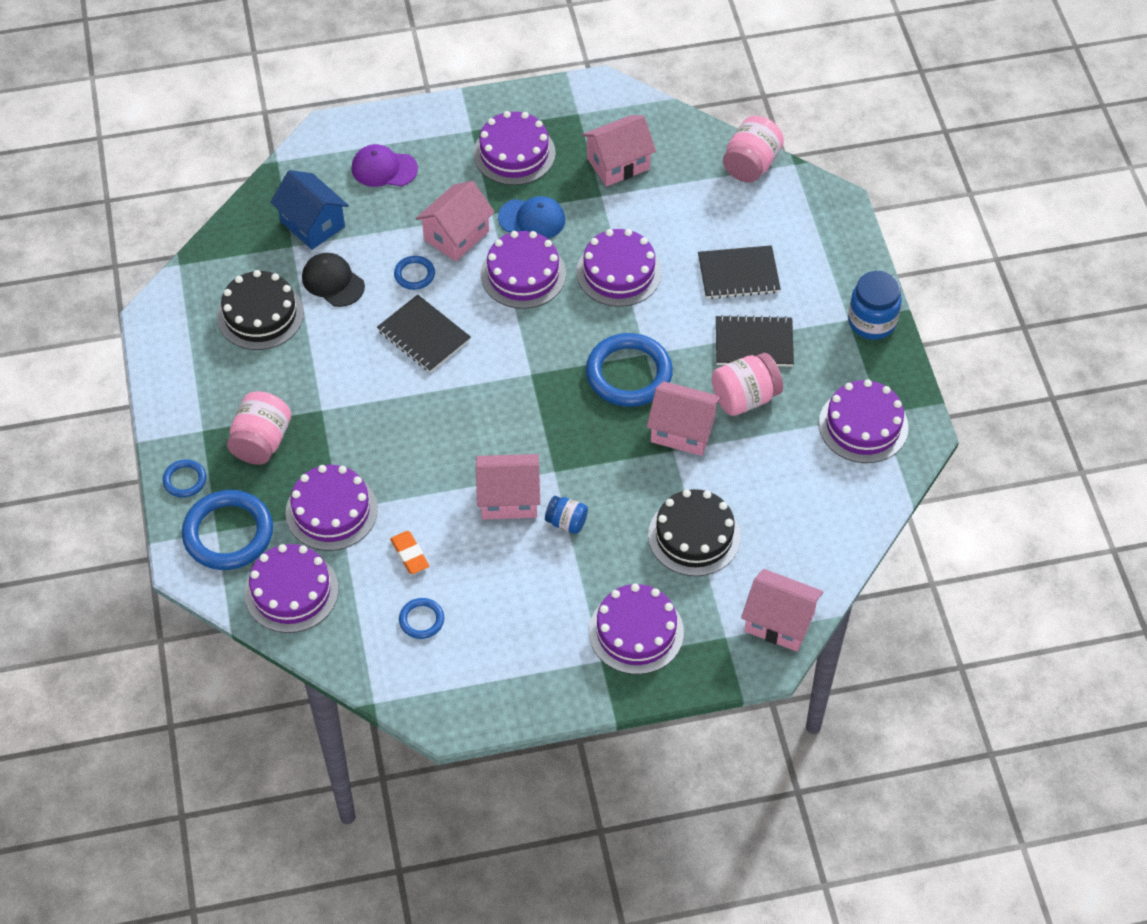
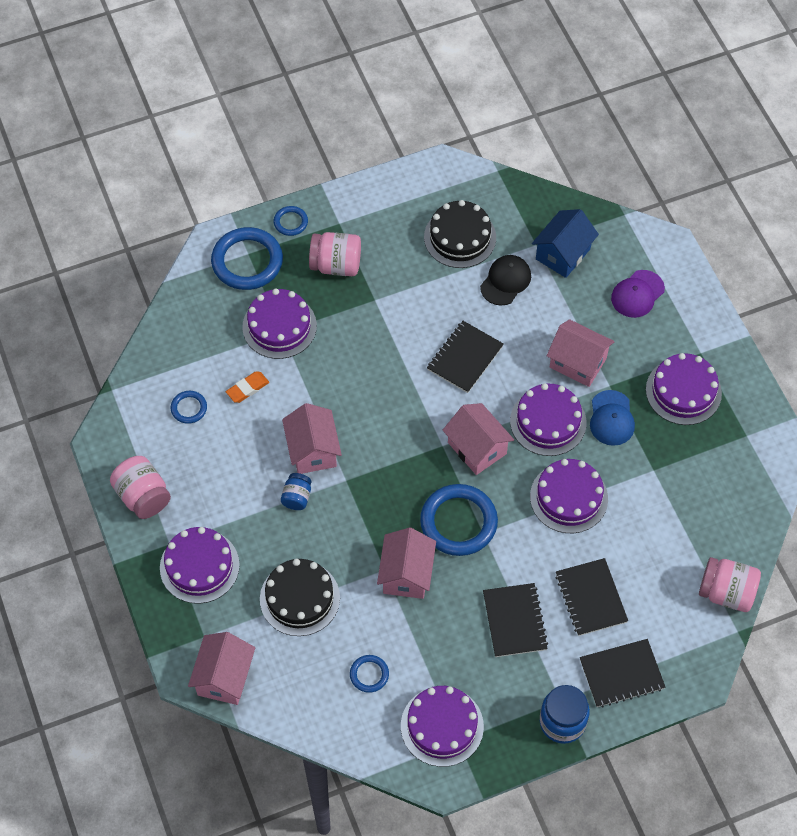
camera: 80 degrees right, 5 degrees up
(291, 591) = (202, 314): purple cake -> none
(384, 169) = (637, 294): purple cap -> purple cap turned 135 degrees counterclockwise
(414, 274) = (527, 339): blue ring -> blue ring (369, 674)
(618, 163) = (695, 478): pink house -> pink house (477, 448)
(745, 398) = (452, 621): pink jar -> pink jar (143, 496)
(826, 264) = (621, 674): none -> black notebook

